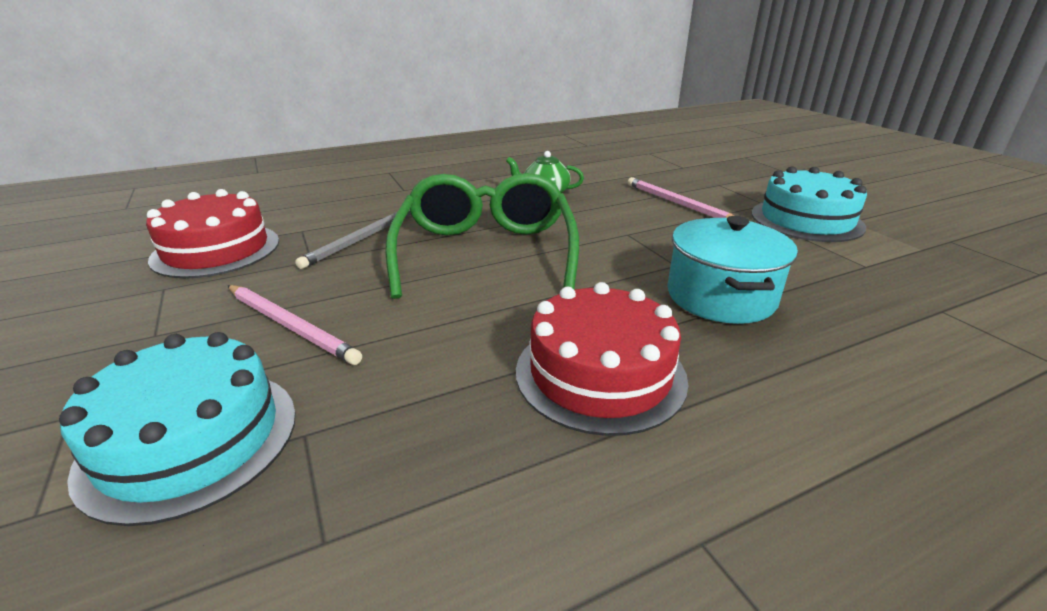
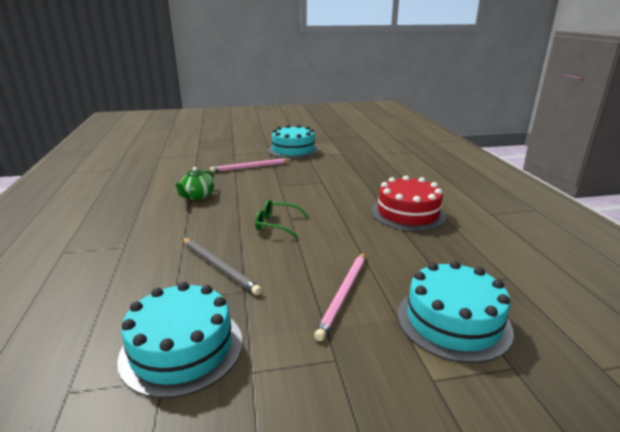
camera: 75 degrees left, 5 degrees down
(216, 250) = (182, 348): red cake -> turquoise cake
(291, 326) = (343, 294): pink pencil -> pink pencil turned 150 degrees clockwise
(486, 252) = (276, 224): green glasses -> green glasses, size x0.45
(720, 296) = (355, 181): turquoise pot -> none

